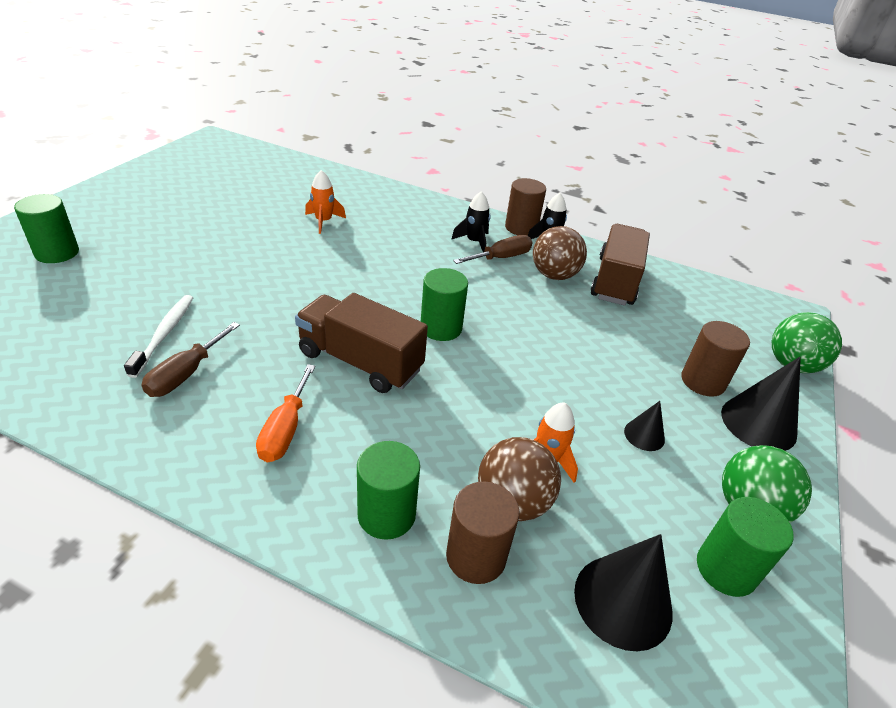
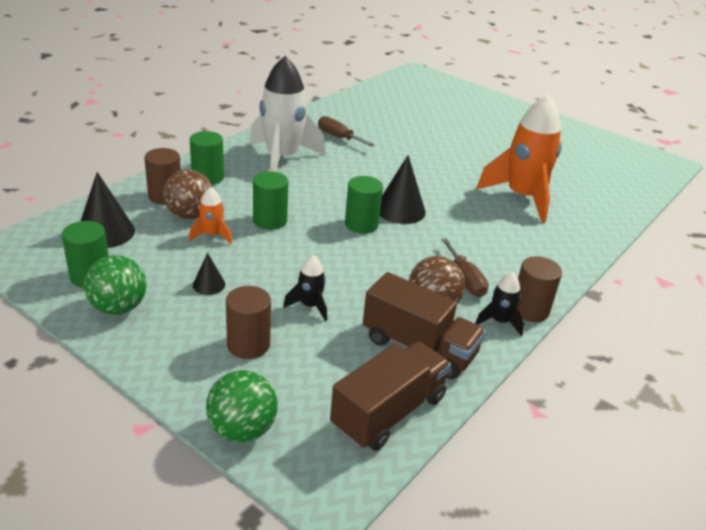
camera: 105 degrees right, 5 degrees down
(57, 253) = (466, 108): green cylinder -> green cylinder (270, 220)
(164, 334) = (377, 133): white toothbrush -> none
(285, 430) = (282, 159): orange screwdriver -> white rocket
(323, 221) = (522, 197): orange rocket -> orange rocket, size x2.24
(360, 362) = (332, 187): brown truck -> brown truck (388, 412)
(474, 242) = (495, 270): black rocket -> black rocket (310, 306)
(758, 423) = (185, 356): black cone -> black cone (400, 210)

